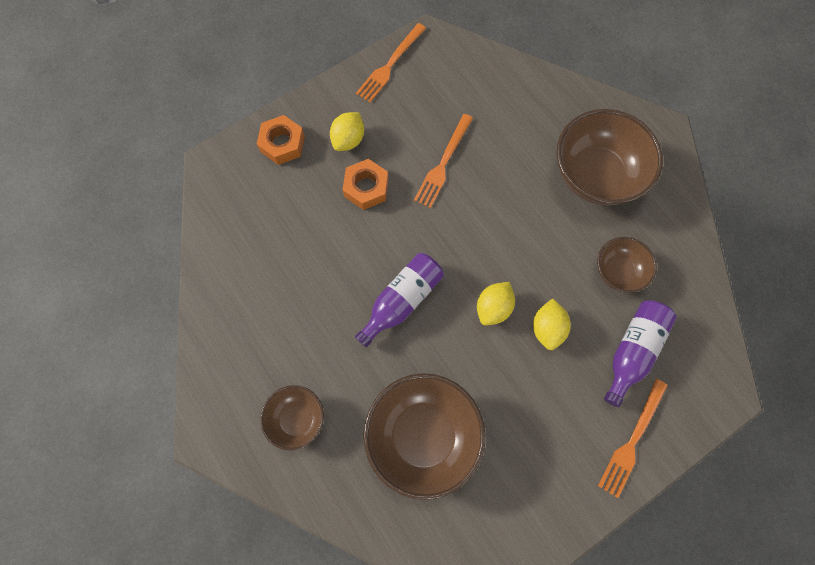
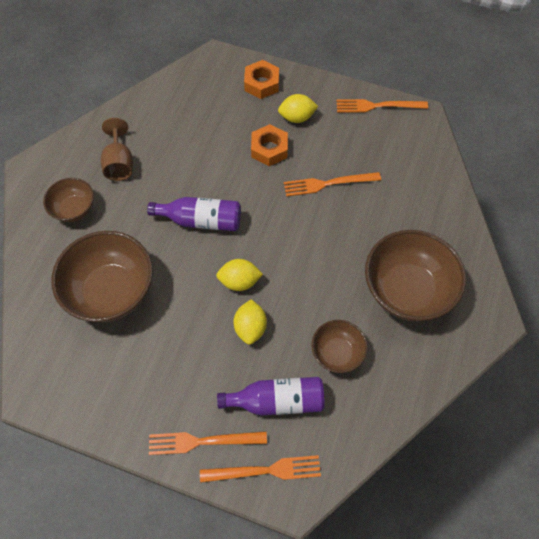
camera: 55 degrees right, 10 degrees down
(274, 339) = (119, 163): none -> brown goblet
(547, 328) = (250, 328): yellow lemon -> yellow lemon turned 60 degrees counterclockwise
(689, 402) = (265, 470): none -> orange fork

